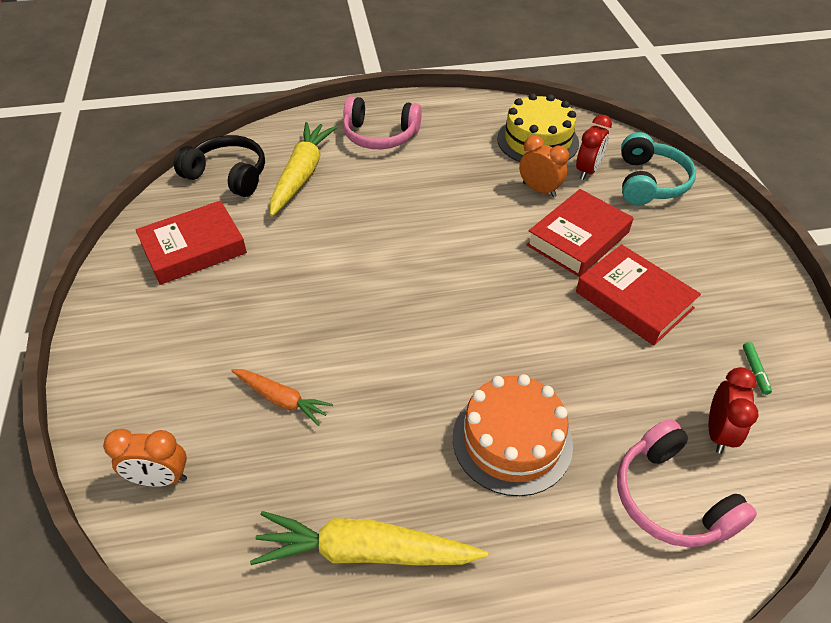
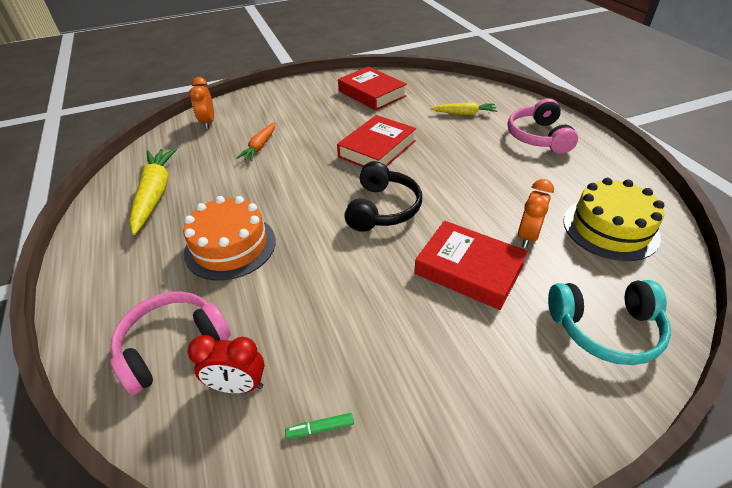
camera: 80 degrees right, 5 degrees down
(228, 175) = (445, 88): black headphones -> black headphones (383, 208)
(302, 175) = (464, 113): yellow carrot -> yellow carrot, size x0.58
(587, 171) = (586, 271): red clock -> none
(634, 300) = (397, 316): red book -> red book (377, 149)

